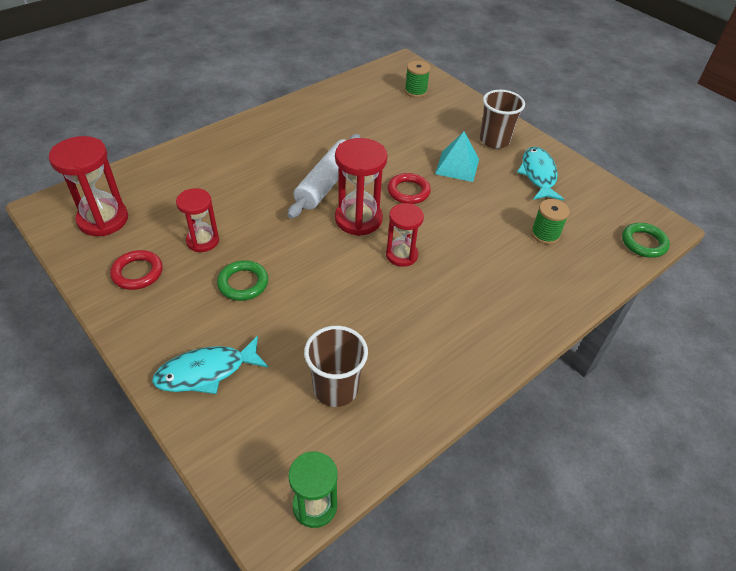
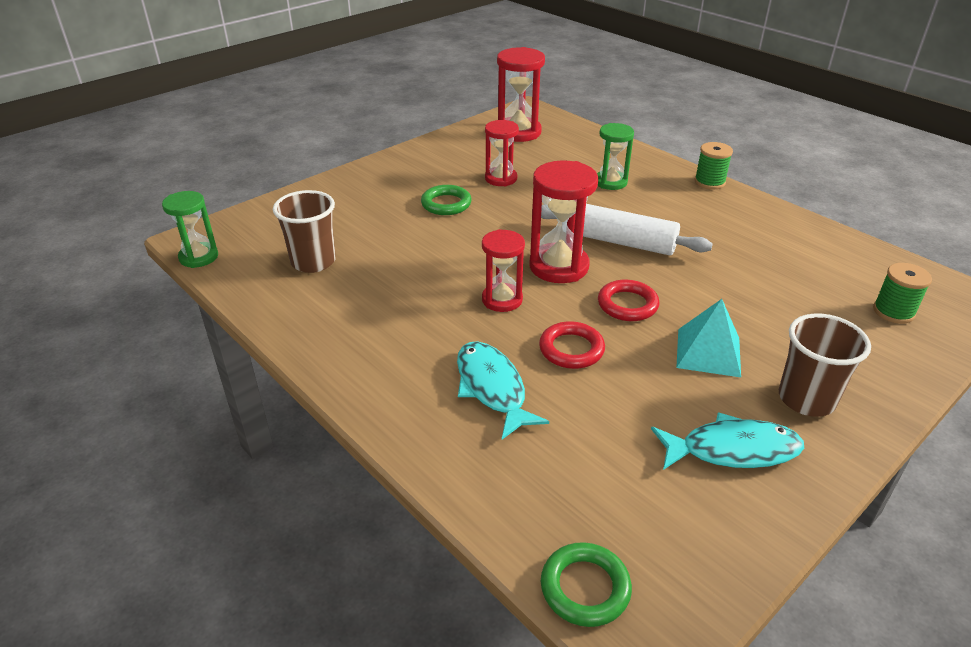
camera: 90 degrees right, 10 degrees down
(137, 273) = (455, 155): red ring -> red ring (571, 349)
(206, 372) = (342, 197): turquoise fish -> turquoise fish (492, 388)
(231, 173) = (610, 182): none -> green hourglass
(545, 234) = (574, 442): green spool -> green spool (709, 182)

